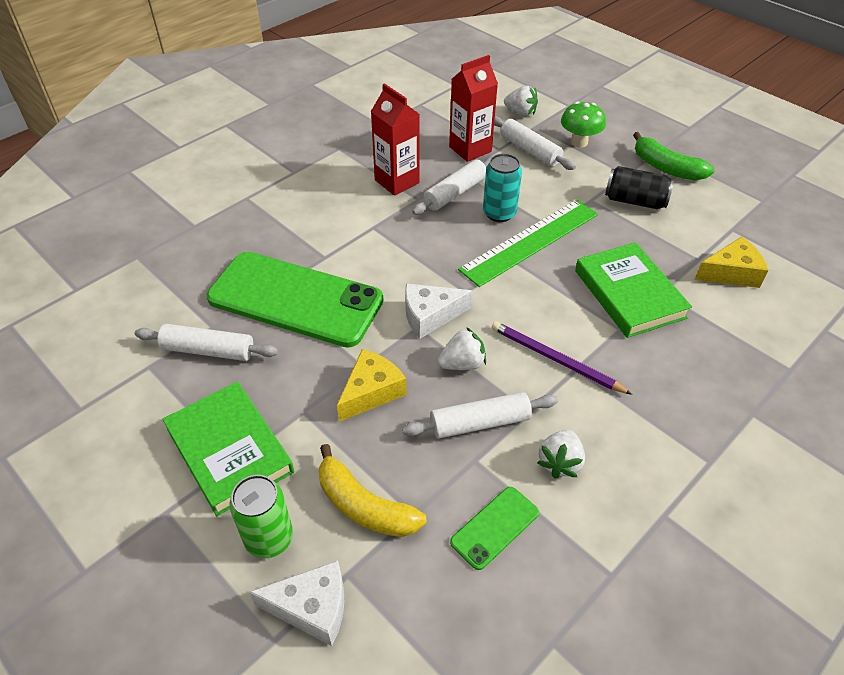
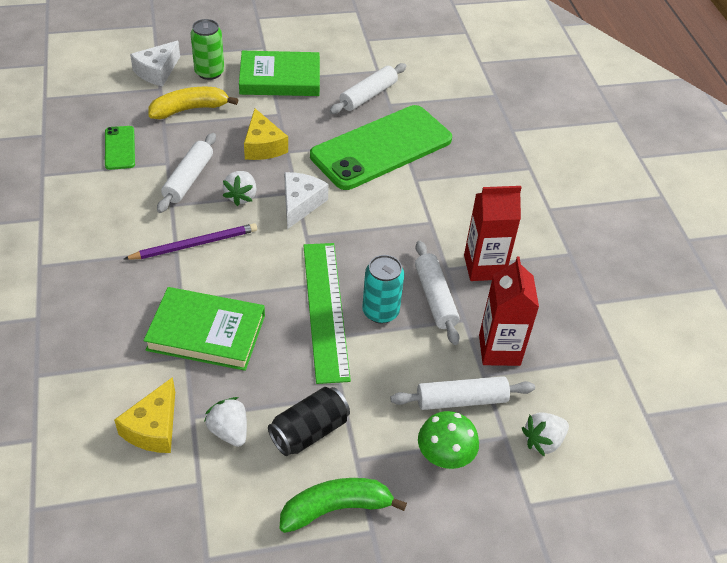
camera: 120 degrees right, 0 degrees up
(560, 462) = (123, 197): white strawberry -> white strawberry (229, 431)

